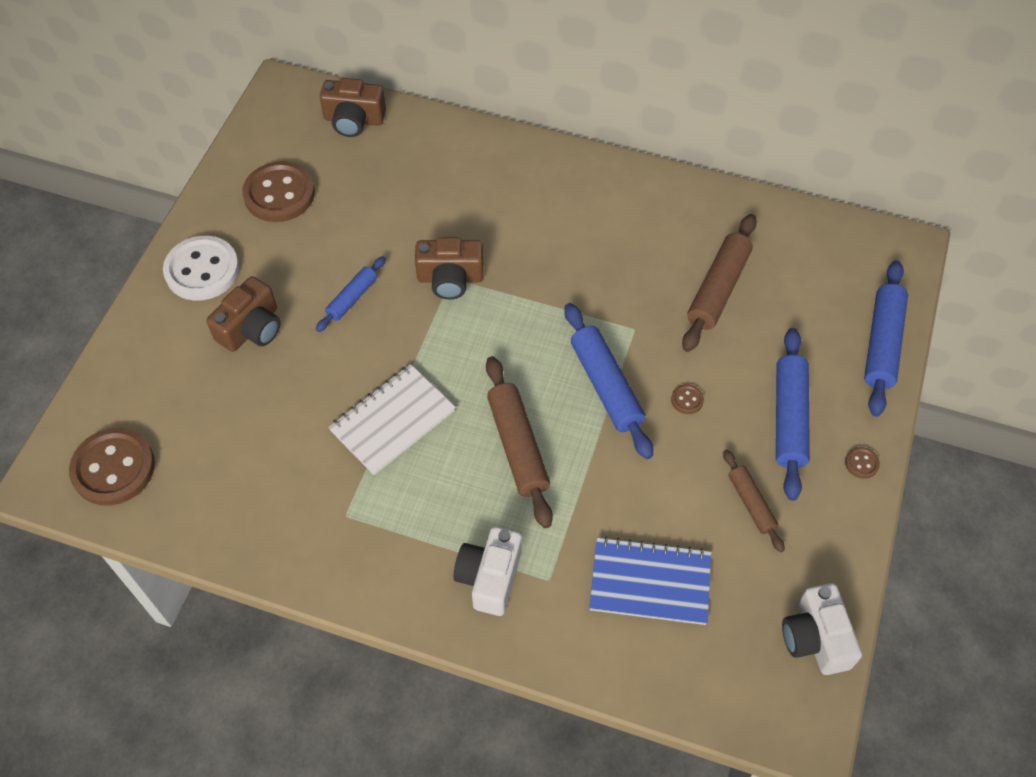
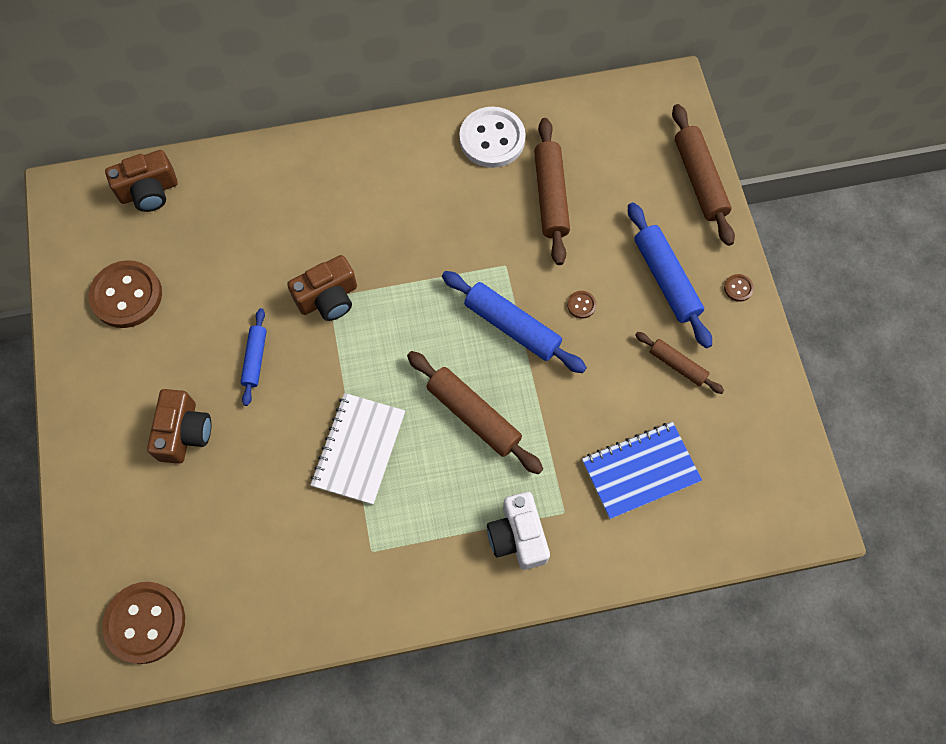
camera: 30 degrees left, 10 degrees up
(202, 270) = (103, 402): white button -> white button (492, 139)
(815, 638) = (781, 446): white camera -> none
(882, 343) = (699, 180): blue rolling pin -> brown rolling pin

